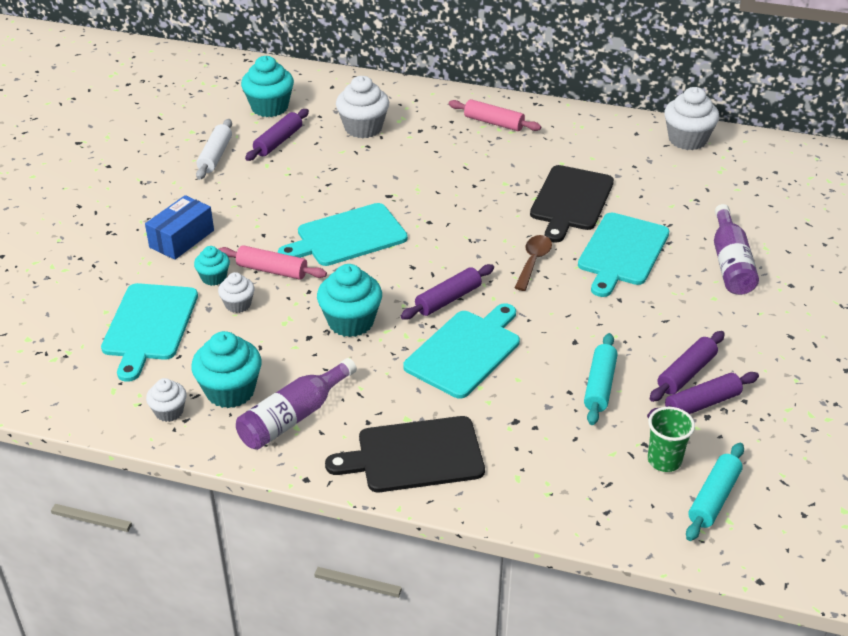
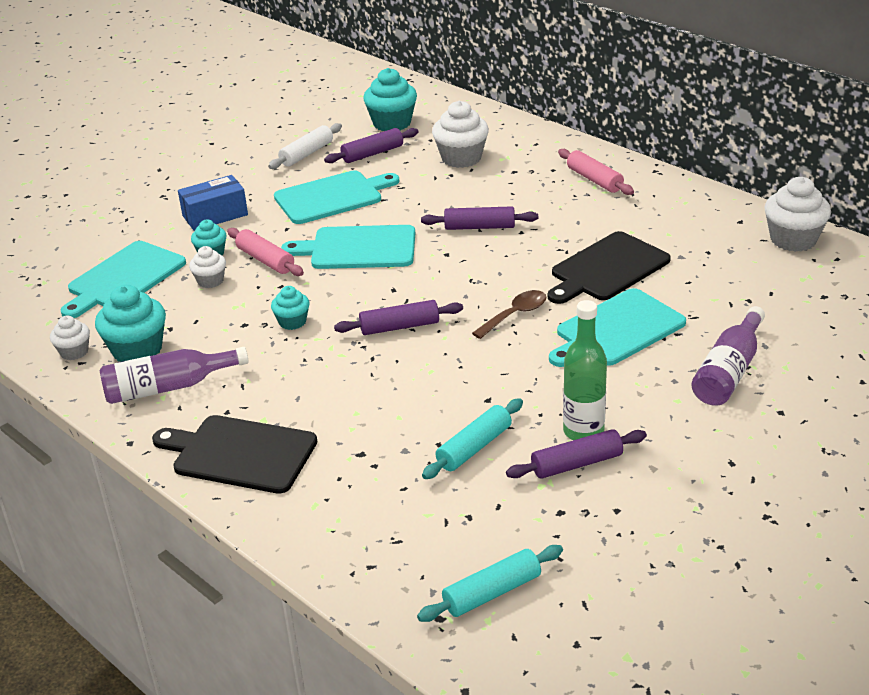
camera: 30 degrees right, 5 degrees down
(351, 322) = (292, 322): turquoise cupcake -> turquoise cupcake, size x0.57
(465, 351) = (372, 377): turquoise cutting board -> turquoise cutting board (332, 197)
(664, 461) = (474, 539): green cup -> none
(669, 345) = (583, 431): none -> green bottle
(702, 404) = (566, 498): purple rolling pin -> purple rolling pin (479, 227)

